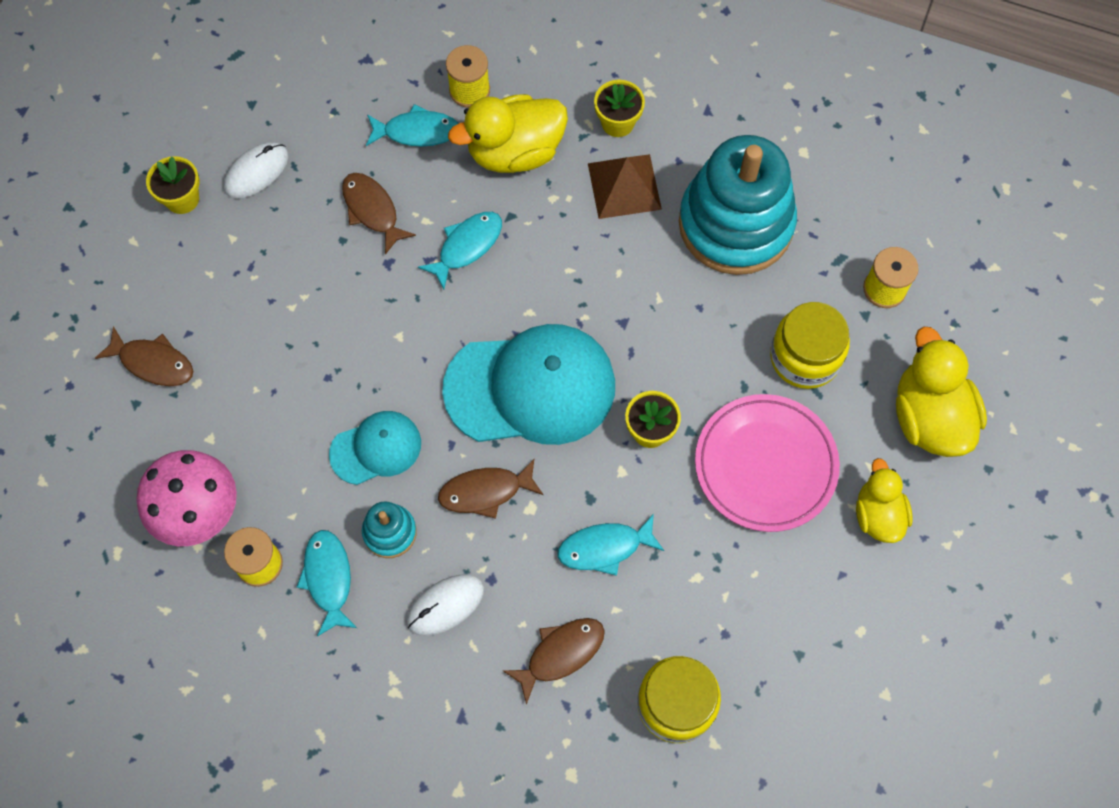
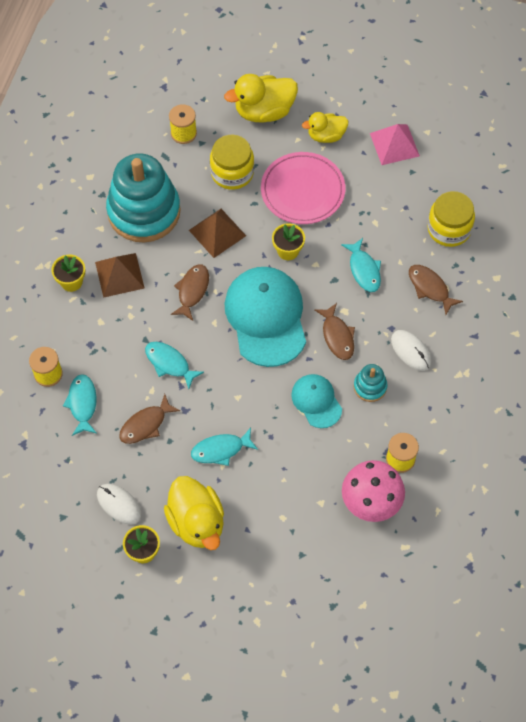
camera: 95 degrees left, 5 degrees down
(153, 363) = (271, 548): brown fish -> brown fish (192, 291)
(328, 578) = (404, 418): turquoise fish -> turquoise fish (220, 450)
(515, 152) = (96, 341): yellow duck -> yellow duck (197, 522)
(690, 327) = (217, 233): none -> brown pyramid
(858, 631) = (394, 144): none -> pink pyramid

